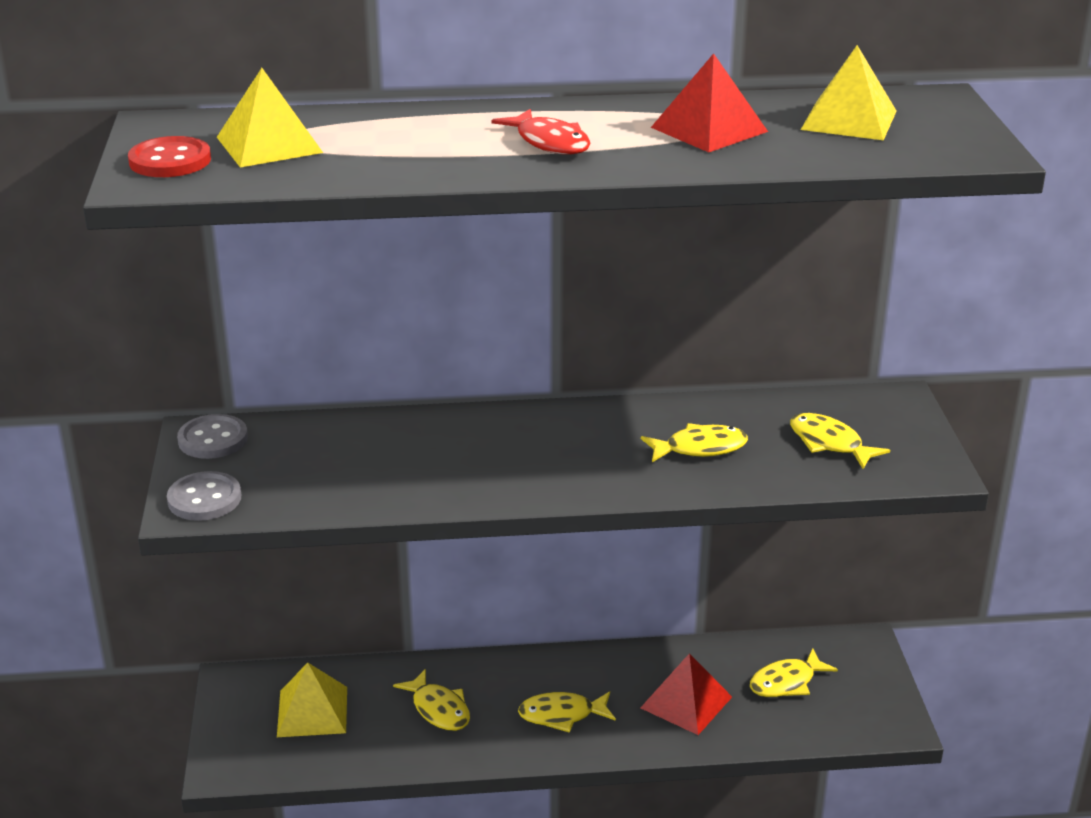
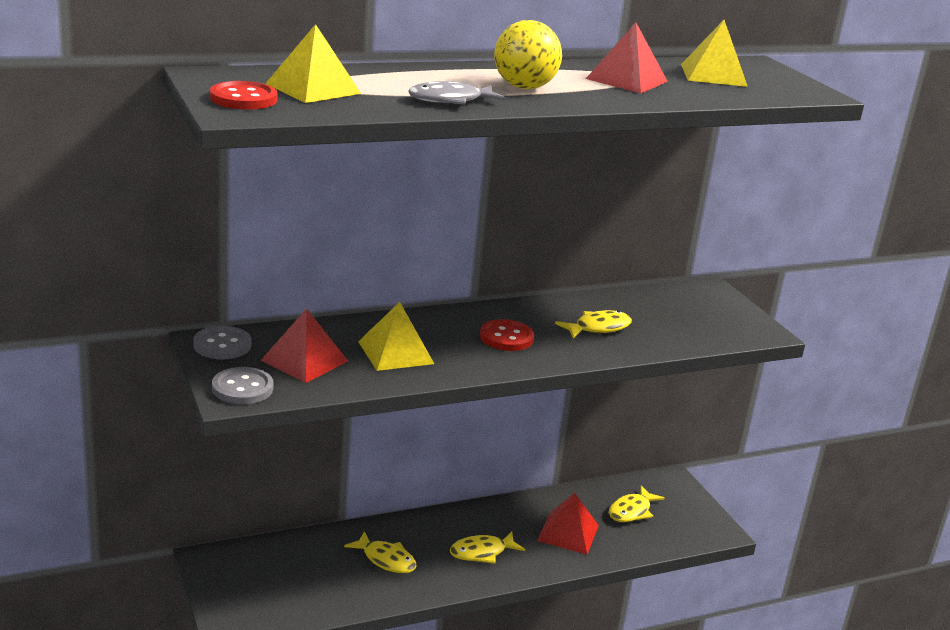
camera: 20 degrees left, 5 degrees down
(297, 467) = (304, 360): none -> red pyramid
(312, 711) = (285, 573): yellow pyramid -> yellow pyramid (395, 352)
(430, 164) = (450, 100): none -> grey fish
(549, 142) = (524, 87): red fish -> yellow ball
(567, 454) = (506, 337): none -> red button
(829, 443) = (684, 319): yellow fish -> none

